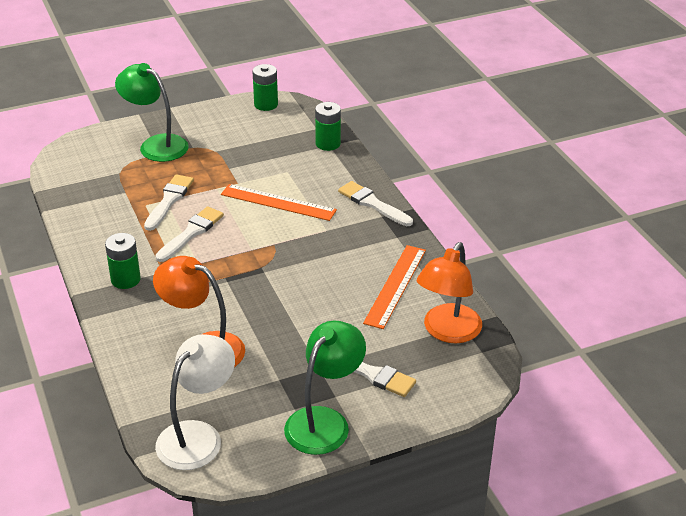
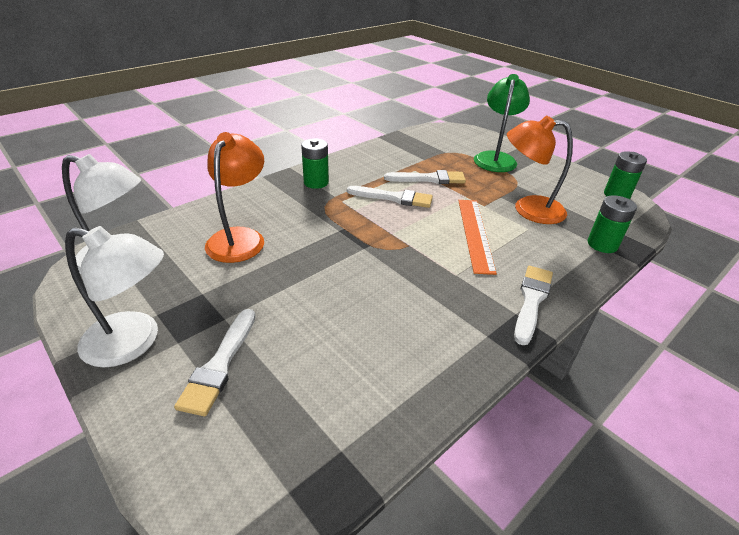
camera: 70 degrees right, 0 degrees up
(324, 421) = (134, 342): green lamp -> white lamp
(395, 286) = (391, 354): orange ruler -> none
(447, 332) = (320, 433): orange lamp -> orange lamp (528, 209)

